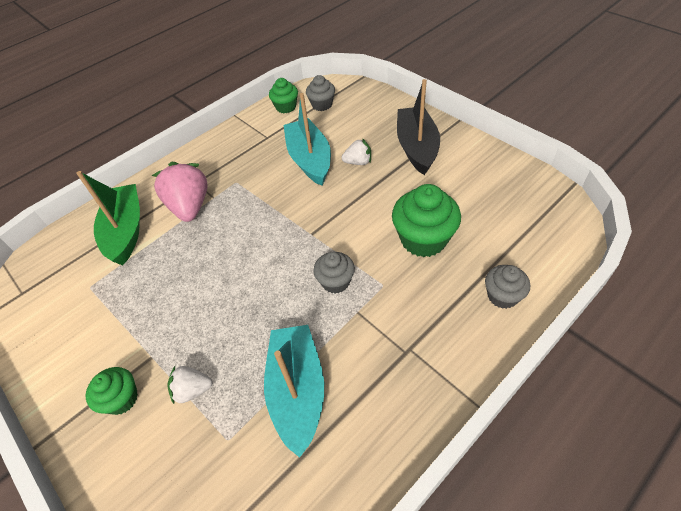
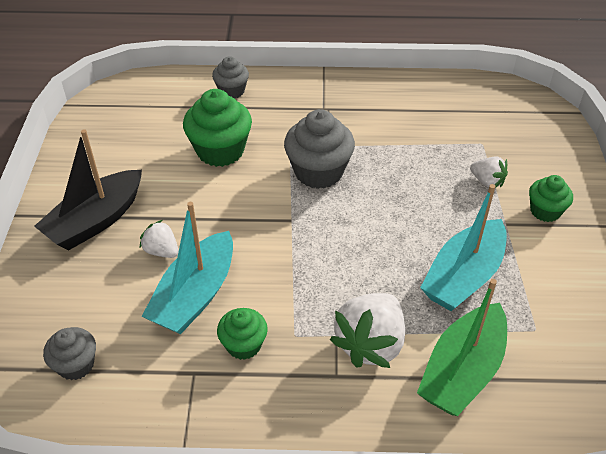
camera: 140 degrees left, 5 degrees down
(190, 206) = (370, 344): pink strawberry -> white strawberry
(286, 107) = (113, 405): green cupcake -> green cupcake (243, 345)
(297, 391) = (416, 135): turquoise boat -> turquoise boat (463, 276)
(335, 282) = (318, 172): grey cupcake -> grey cupcake, size x1.70

